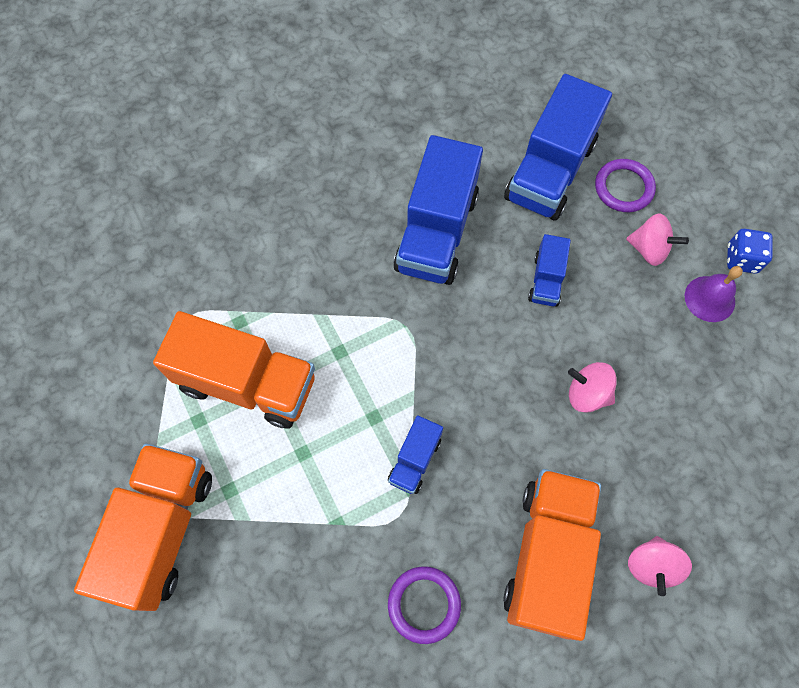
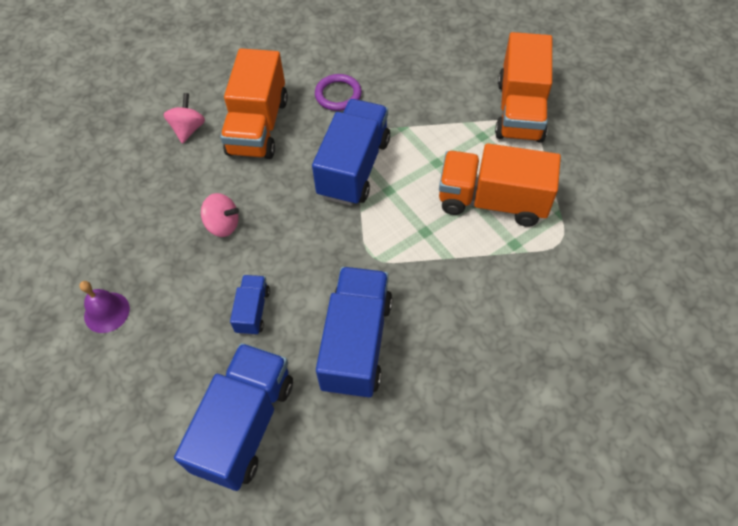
camera: 175 degrees right, 10 degrees down
(415, 460) = (354, 167): blue truck -> blue truck, size x2.03
(623, 188) = (169, 415): purple ring -> none
(649, 249) = (154, 352): pink spinning top -> none
(742, 259) = (67, 353): blue dice -> none

